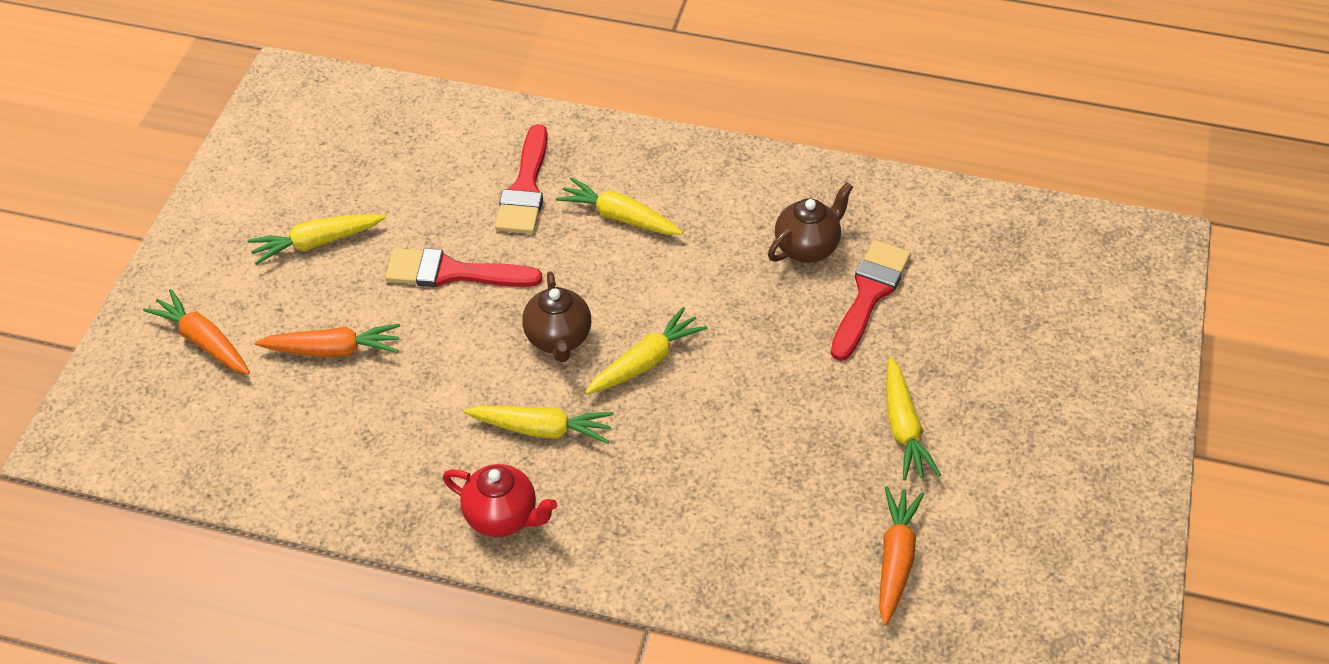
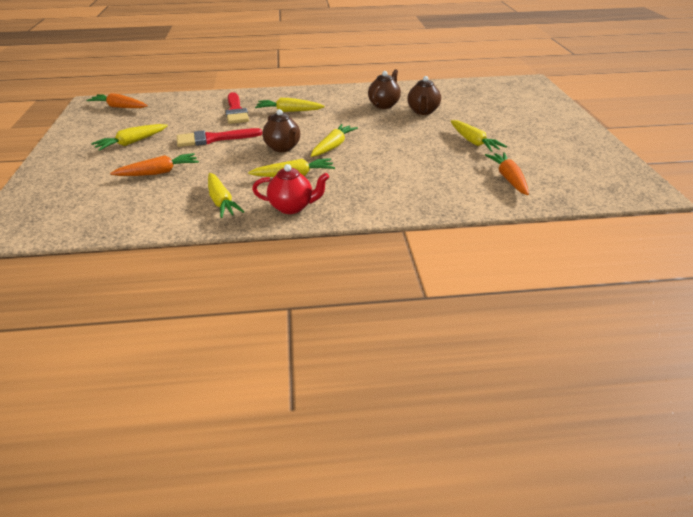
camera: 20 degrees left, 15 degrees down
(203, 341) = (76, 183): orange carrot -> orange carrot (119, 107)
(402, 465) = (221, 202): none -> yellow carrot
(869, 294) = (423, 111): red brush -> brown teapot

